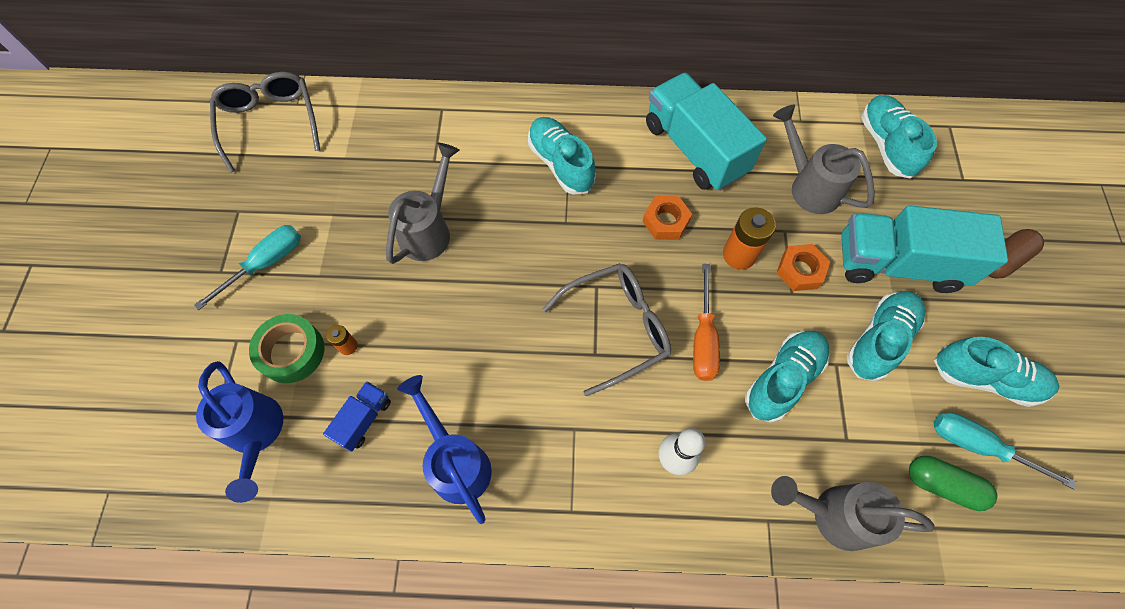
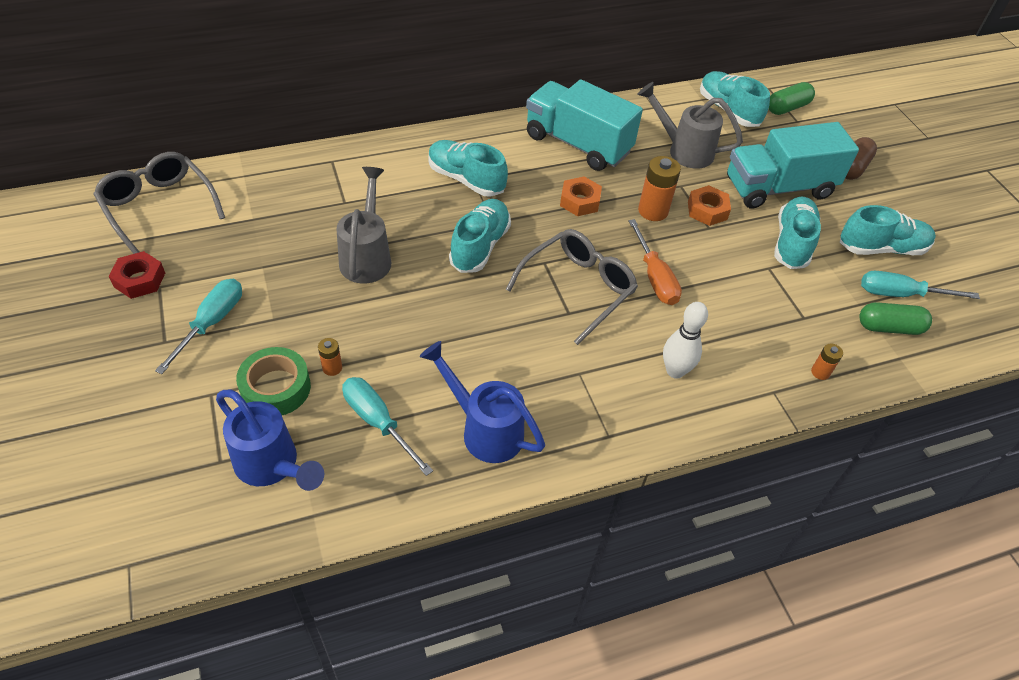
camera: 25 degrees left, 15 degrees down
(225, 199) = (140, 280): none -> red nut
(364, 419) = (378, 422): blue truck -> turquoise screwdriver
(782, 379) = (733, 289): turquoise shoe -> turquoise shoe (480, 246)
(832, 514) = (820, 372): grey watering can -> orange battery
(959, 158) = (787, 108): none -> green capsule

